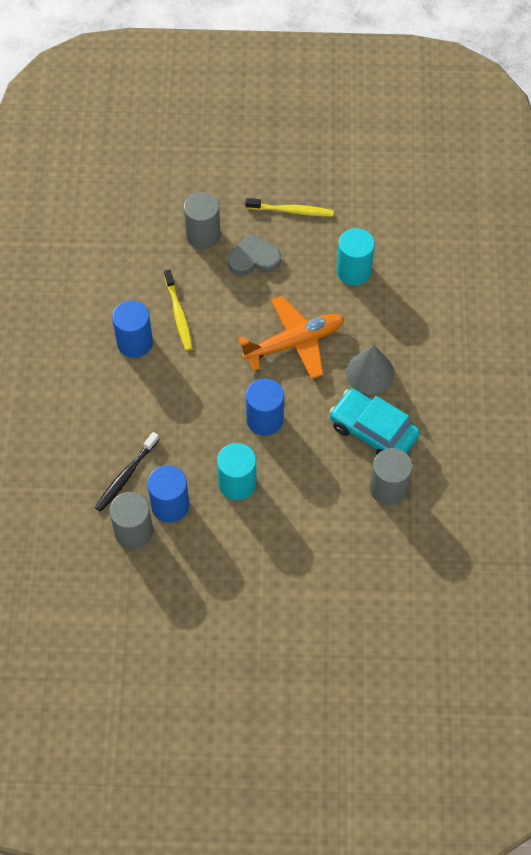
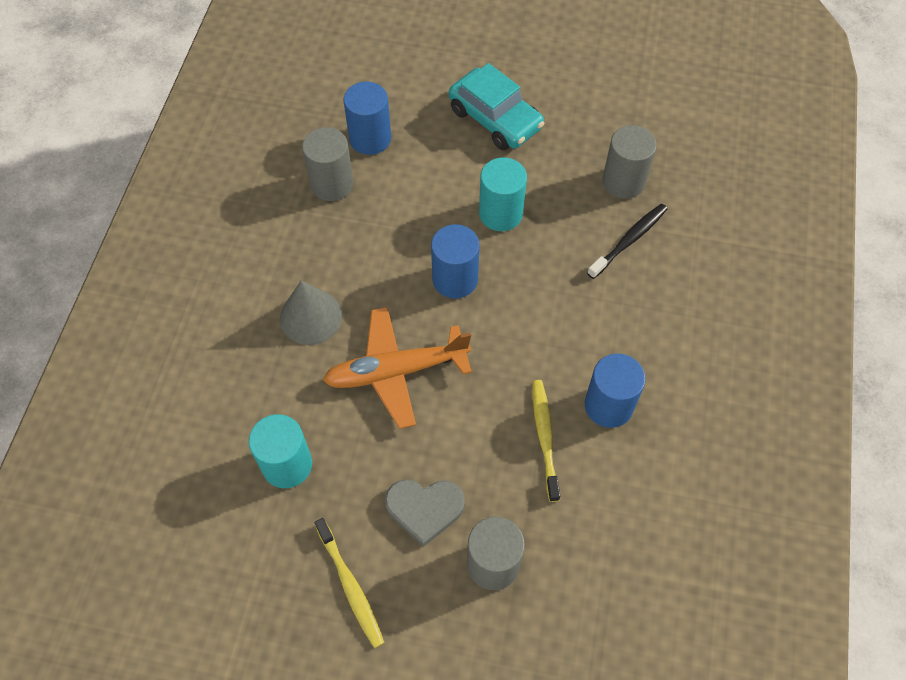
camera: 170 degrees left, 0 degrees up
(170, 505) = (580, 202): blue cylinder -> blue cylinder (370, 138)
(291, 211) = (350, 586): yellow toothbrush -> yellow toothbrush turned 135 degrees counterclockwise
(373, 431) = (329, 246): turquoise car -> turquoise car (495, 119)

